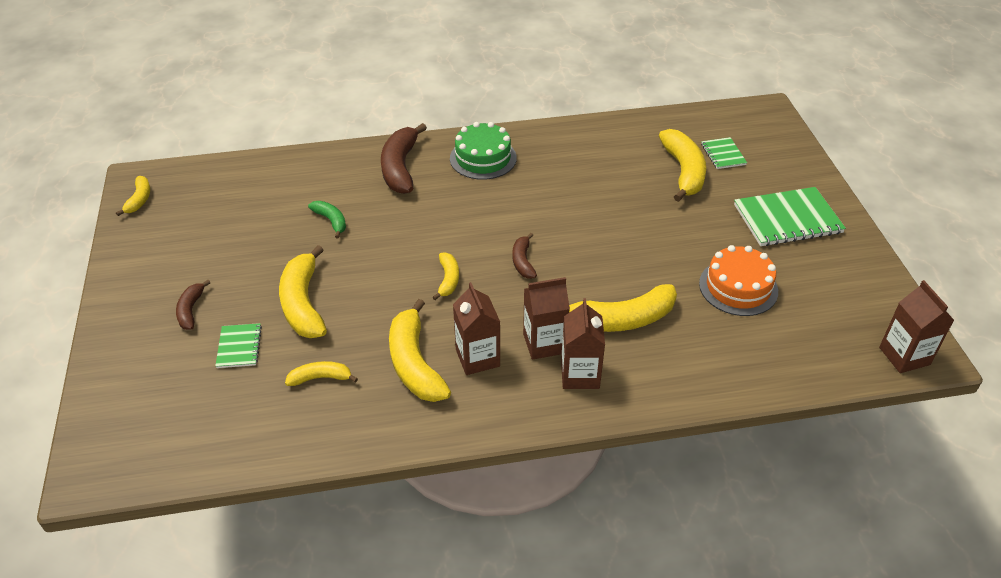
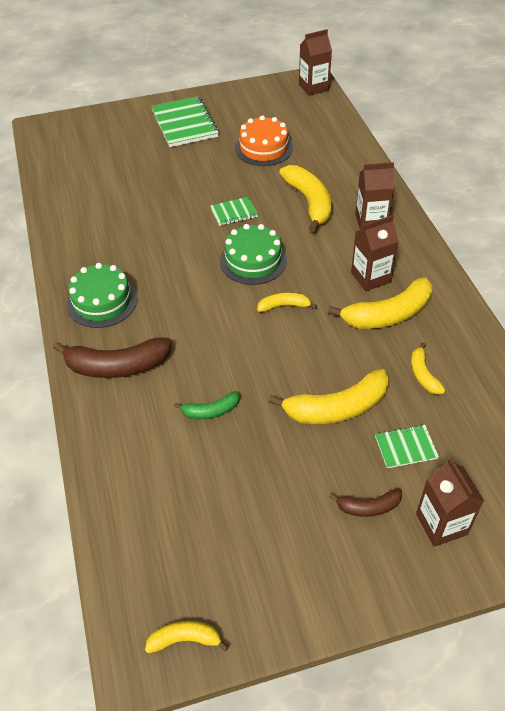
camera: 95 degrees left, 5 degrees up
(331, 221) = (211, 411): green banana -> green banana turned 150 degrees counterclockwise
(523, 261) = (253, 260): brown banana -> green cake
(544, 343) = (345, 241): brown carton -> brown carton (441, 524)
(683, 171) = (125, 173): yellow banana -> none
(723, 154) = (102, 151): green notebook -> green notebook (234, 212)

